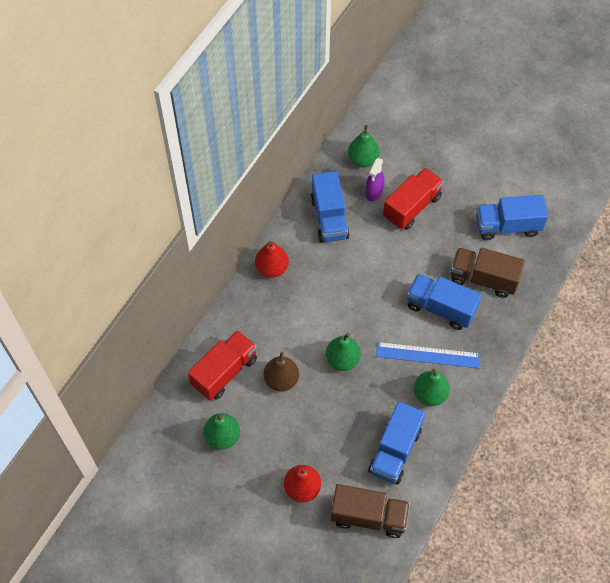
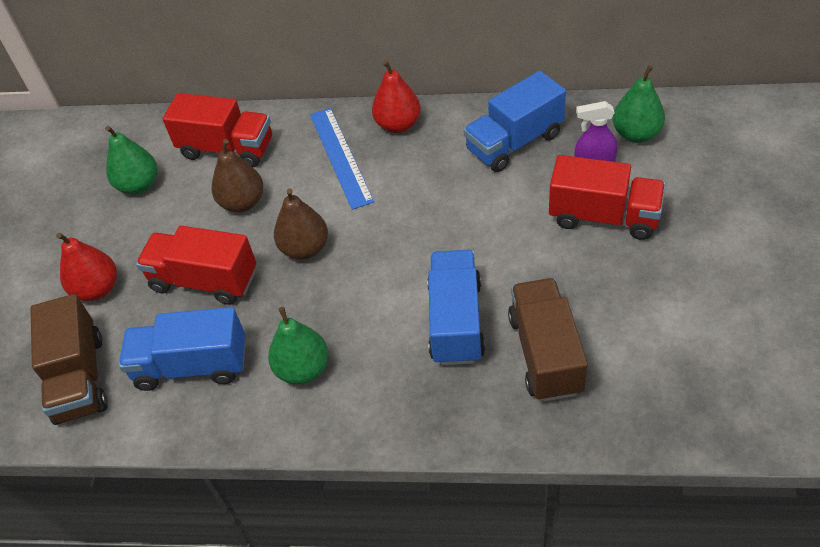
camera: 70 degrees right, 10 degrees down
(333, 423) = (204, 280): none -> red truck
(342, 360) = (305, 248): green pear -> brown pear
(428, 355) = (367, 339): blue ruler -> blue ruler (340, 157)
(507, 226) = (668, 345): blue truck -> none

